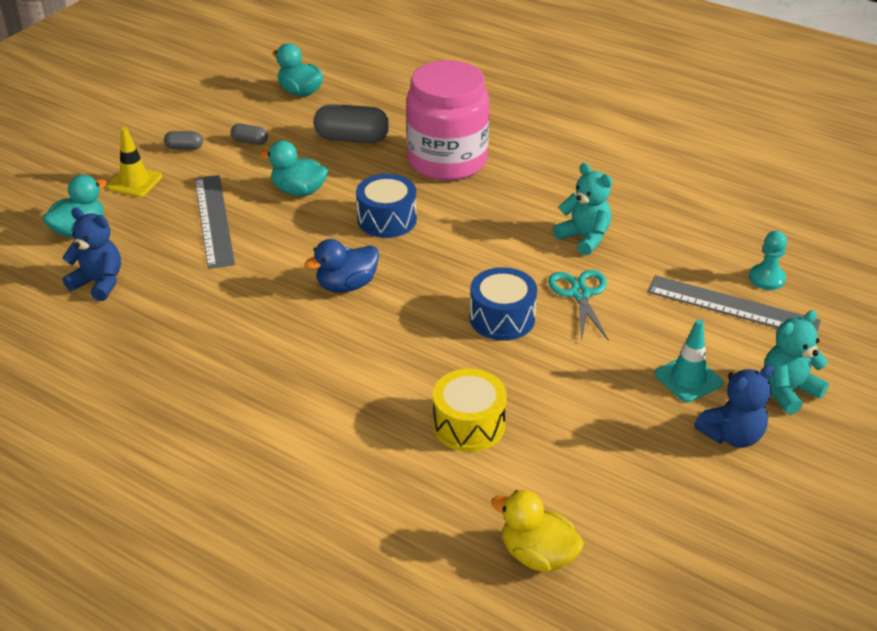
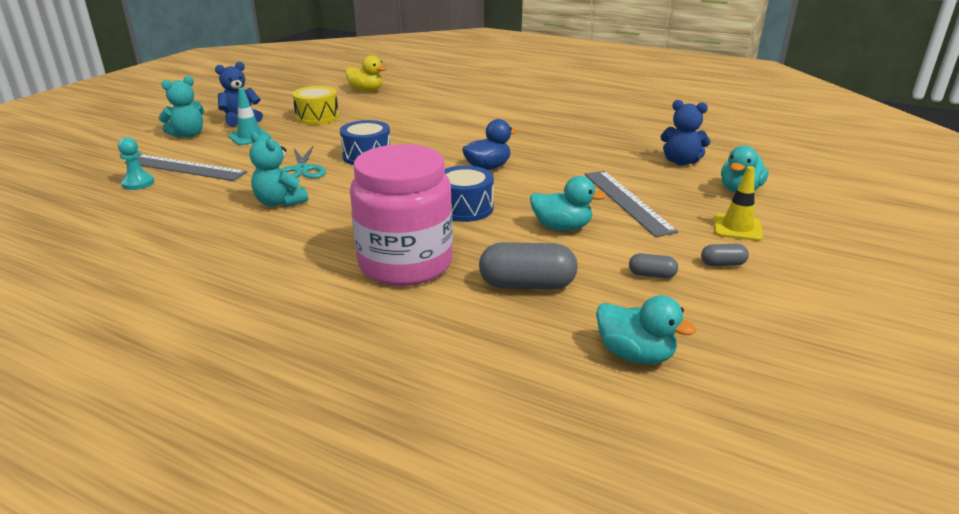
camera: 175 degrees right, 10 degrees down
(469, 425) = (396, 118): yellow drum -> yellow drum (317, 117)

